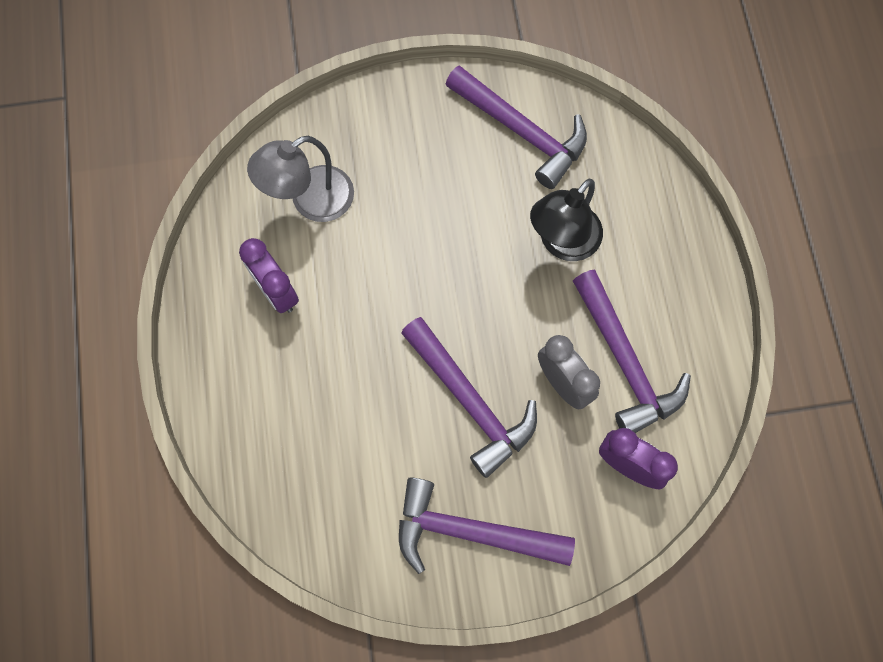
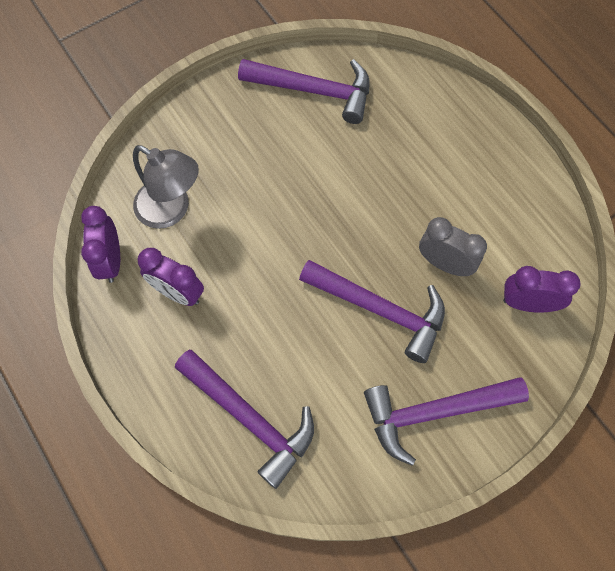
camera: 25 degrees left, 5 degrees down
(227, 229) = (111, 261): none -> purple clock
(311, 201) = (171, 210): grey lamp -> grey lamp turned 90 degrees counterclockwise
(562, 243) = (388, 159): black lamp -> none
(625, 362) = (483, 227): purple hammer -> purple hammer (250, 419)

